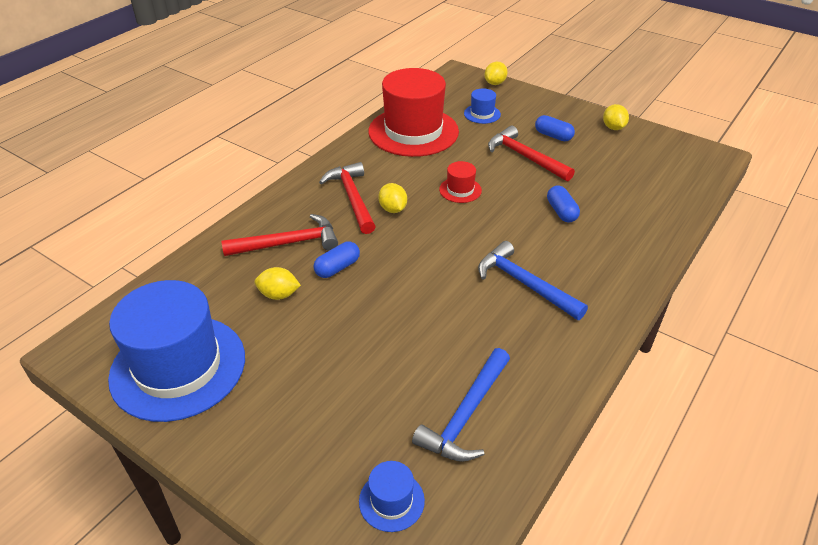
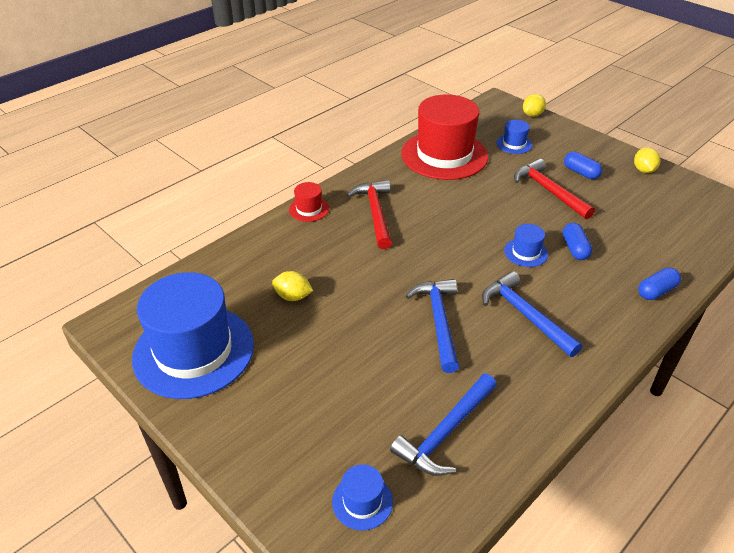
camera: 10 degrees right, 0 degrees up
(288, 243) = (309, 249): red hammer -> none
(337, 268) = (350, 278): blue capsule -> blue capsule (656, 291)
(393, 209) = (411, 228): yellow lemon -> none
(438, 301) = (439, 321): none -> blue hammer
(460, 190) = (479, 216): red hat -> red hat (309, 209)
(513, 221) = (526, 252): none -> blue hat

